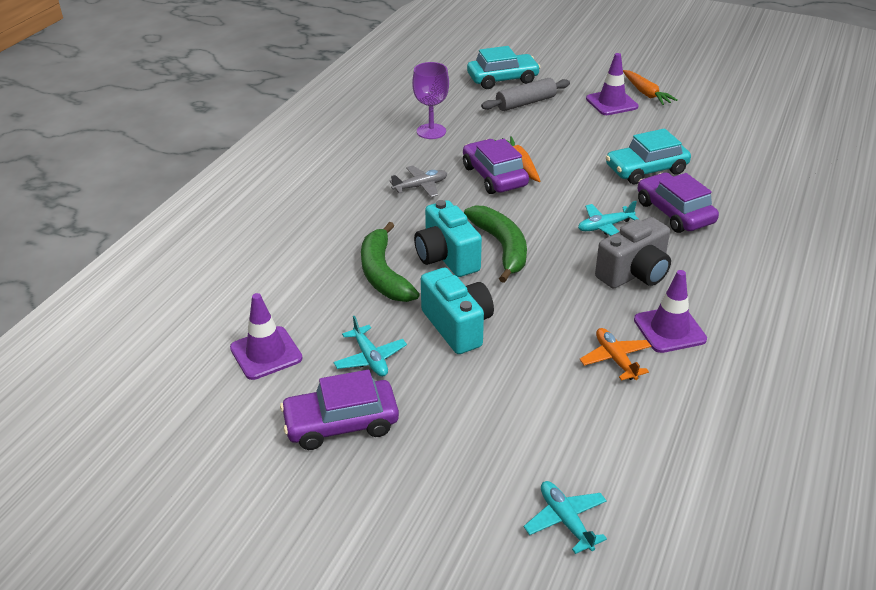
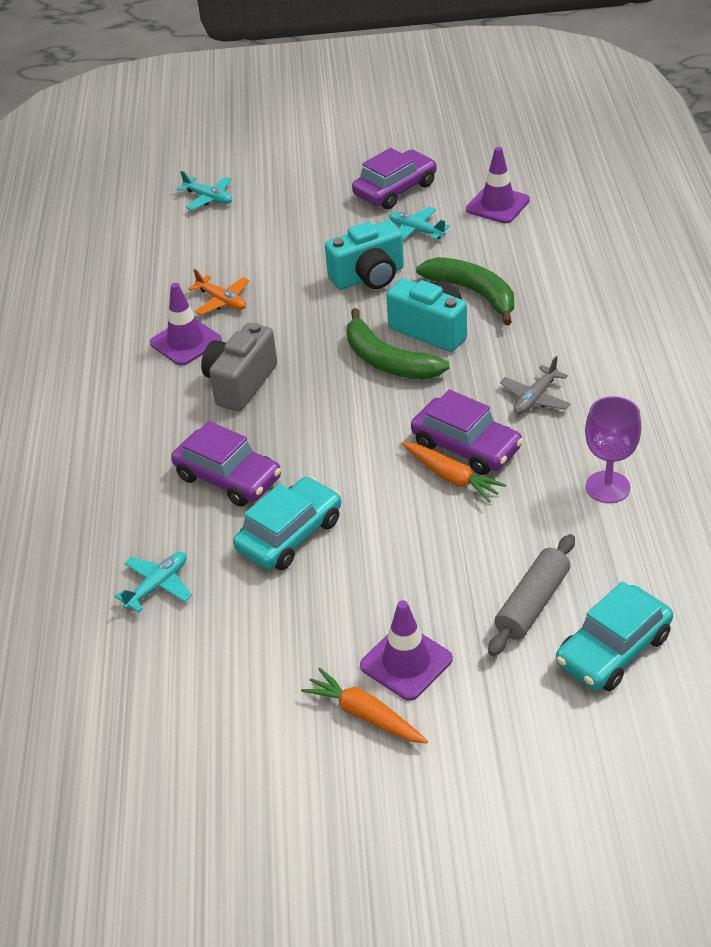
camera: 155 degrees right, 5 degrees up
(457, 326) = (369, 277): turquoise camera -> turquoise camera turned 60 degrees counterclockwise
(605, 226) = (297, 427): turquoise plane -> turquoise plane (158, 586)

